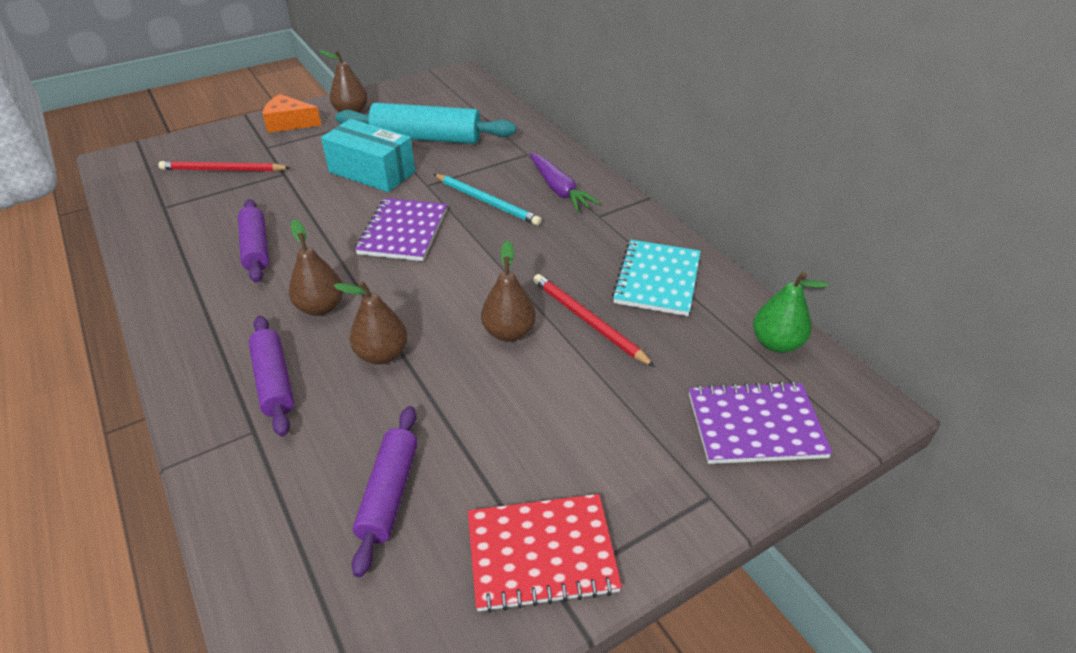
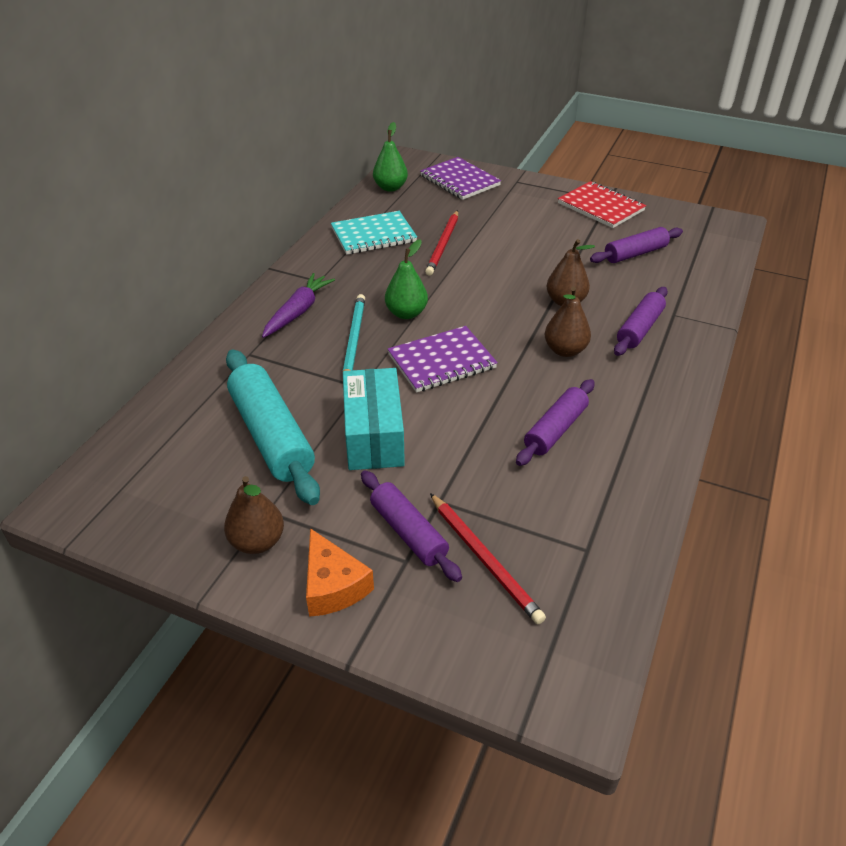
camera: 125 degrees left, 0 degrees up
(281, 154) = (408, 532): none -> purple rolling pin
(490, 242) = (406, 313): none -> green pear
(509, 332) = (487, 267): brown pear -> none

